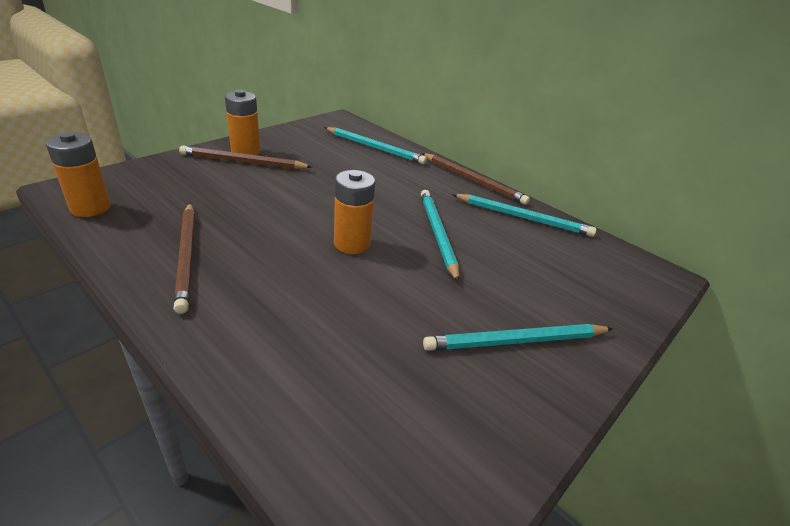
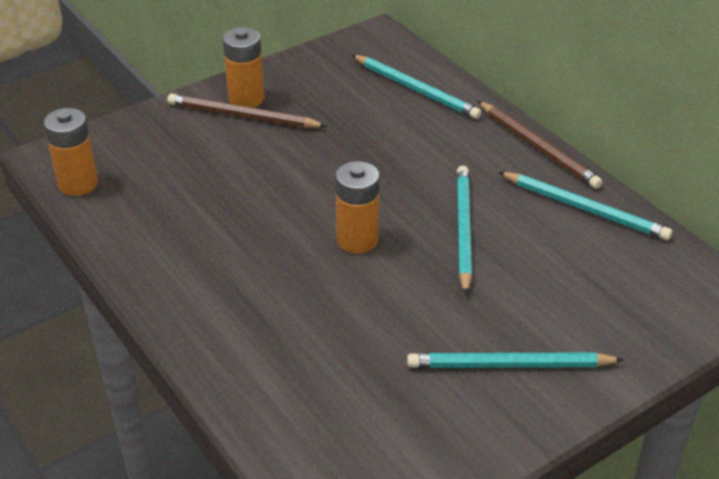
camera: 15 degrees right, 5 degrees up
(187, 256) = (179, 249): brown pencil -> none

